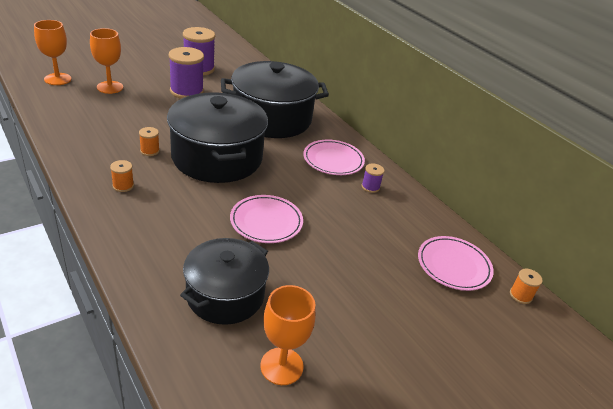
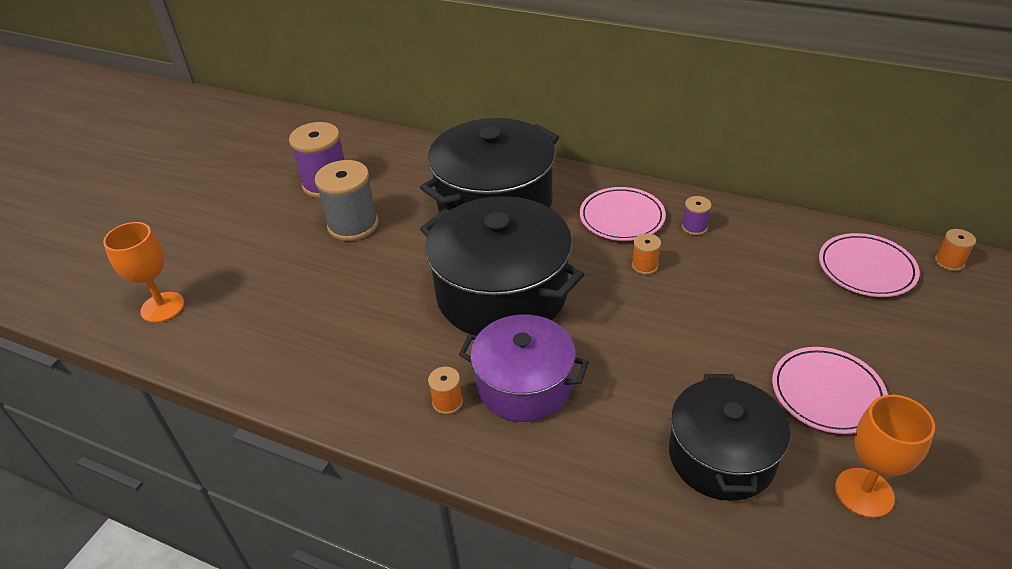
camera: 25 degrees left, 5 degrees up
(110, 87) = (249, 277): orange goblet -> none
(150, 151) = (416, 335): orange spool -> orange spool (644, 266)
(170, 201) = (524, 385): none -> purple pot
(187, 91) = (353, 225): purple spool -> grey spool
(266, 222) = (651, 339): pink plate -> pink plate (827, 393)

